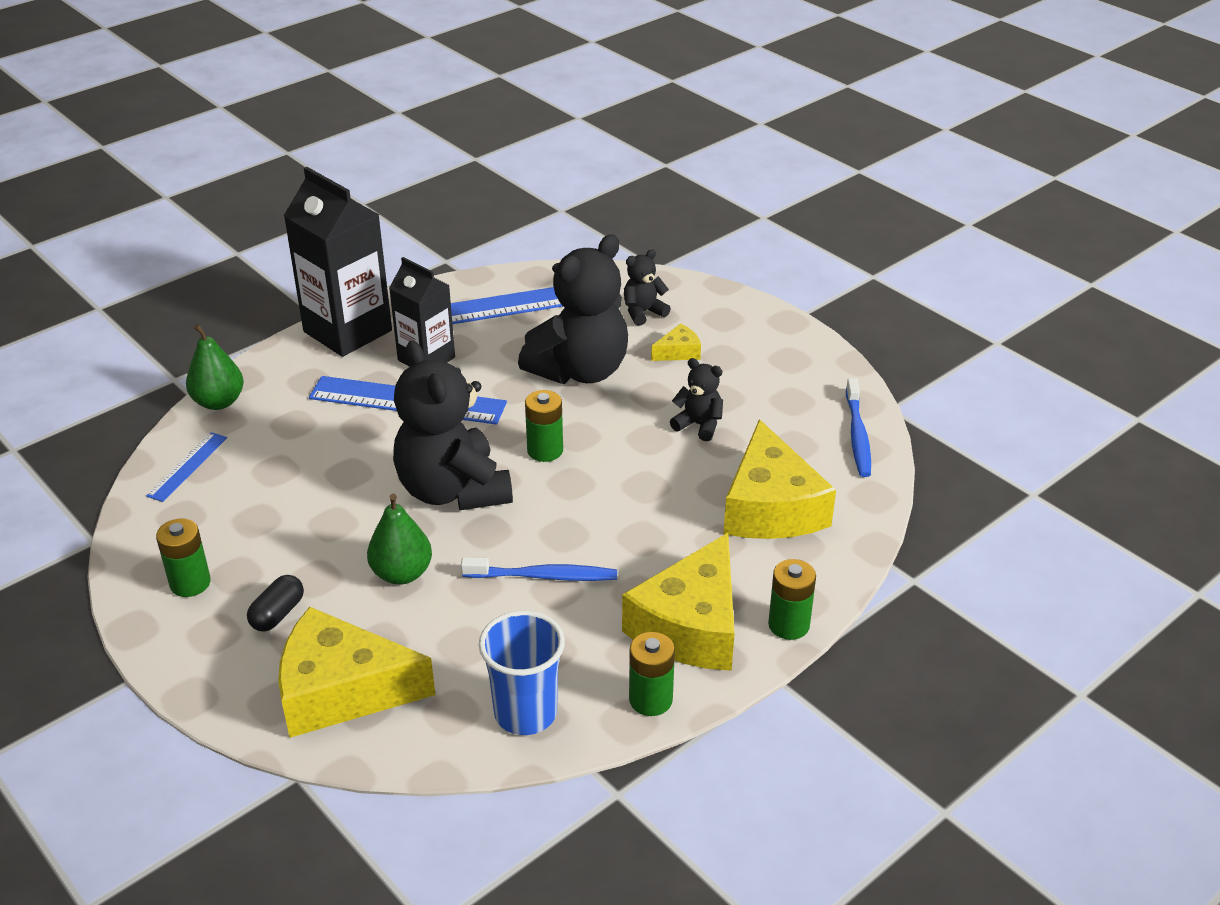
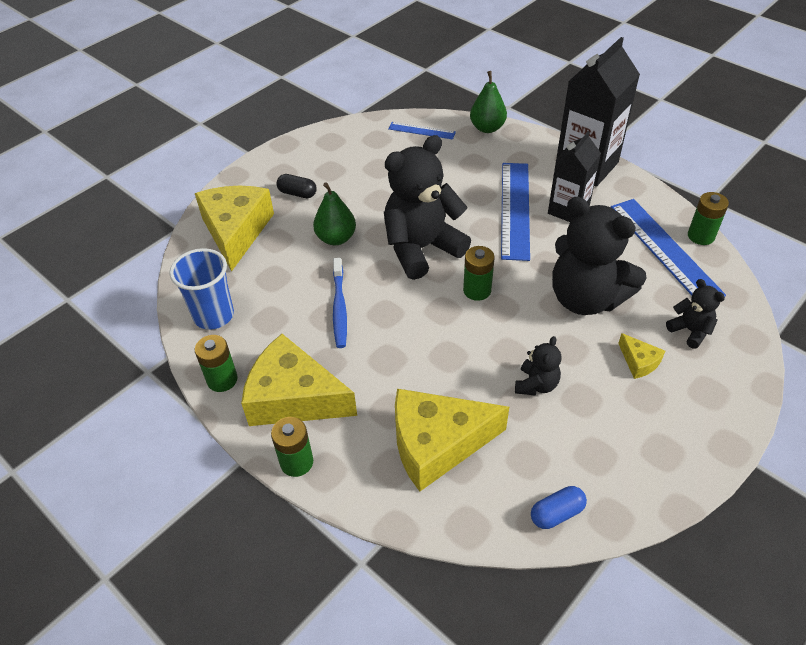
camera: 85 degrees right, 10 degrees up
(190, 583) = (321, 155): green battery -> green battery (701, 236)
(857, 435) = (556, 513): blue toothbrush -> blue capsule

